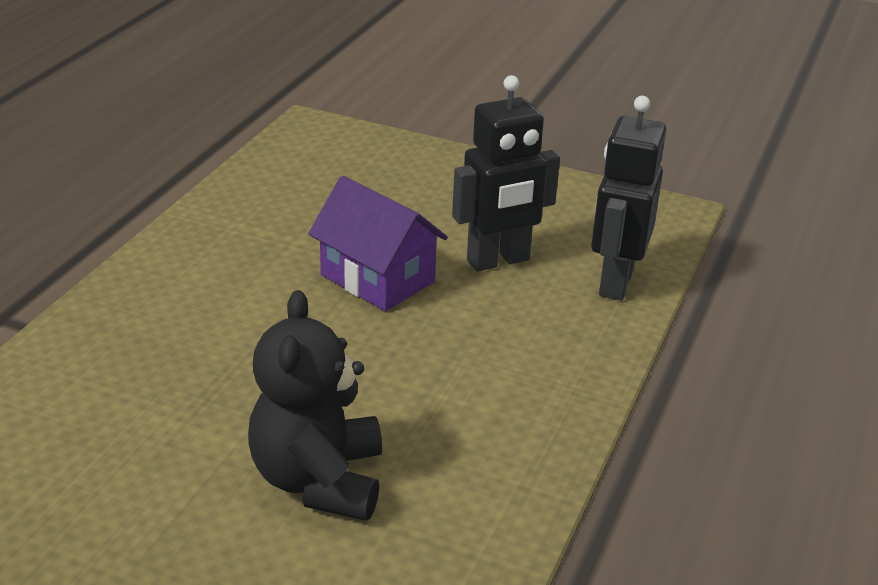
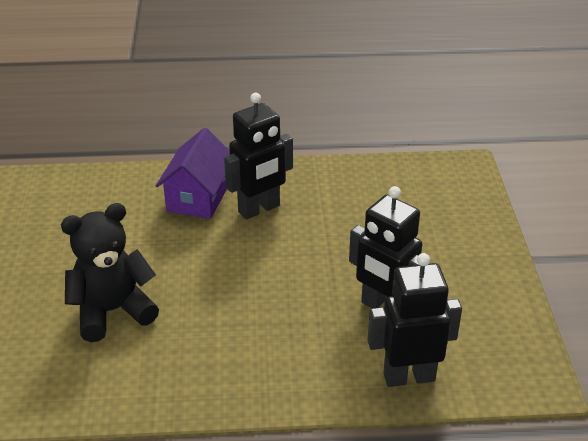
camera: 65 degrees right, 5 degrees up
(229, 287) = (259, 209): none -> black robot
(377, 278) = (316, 262): purple house -> purple house (198, 197)

